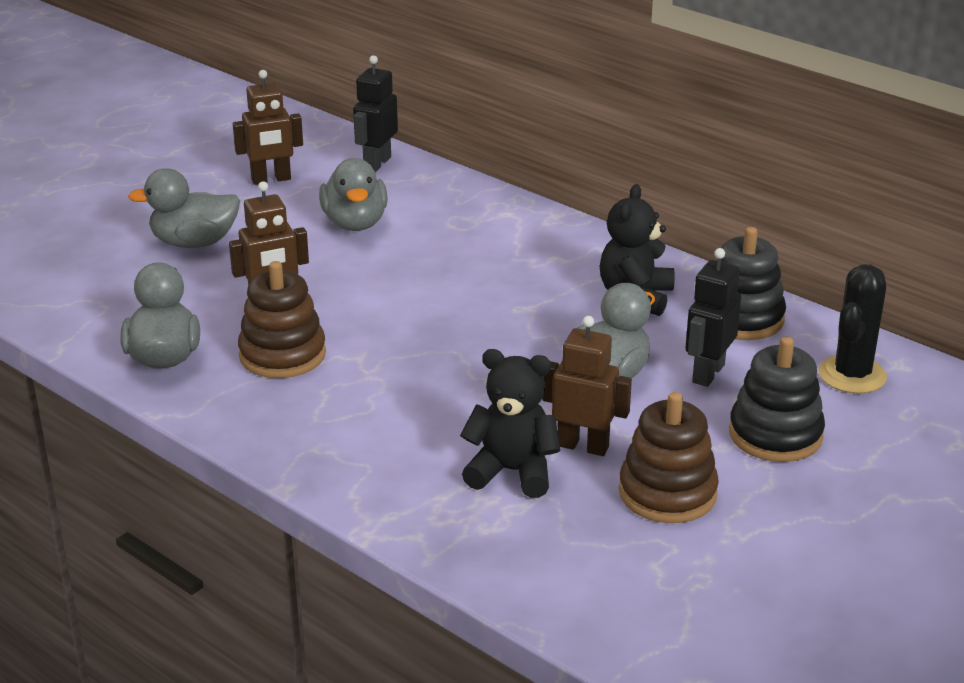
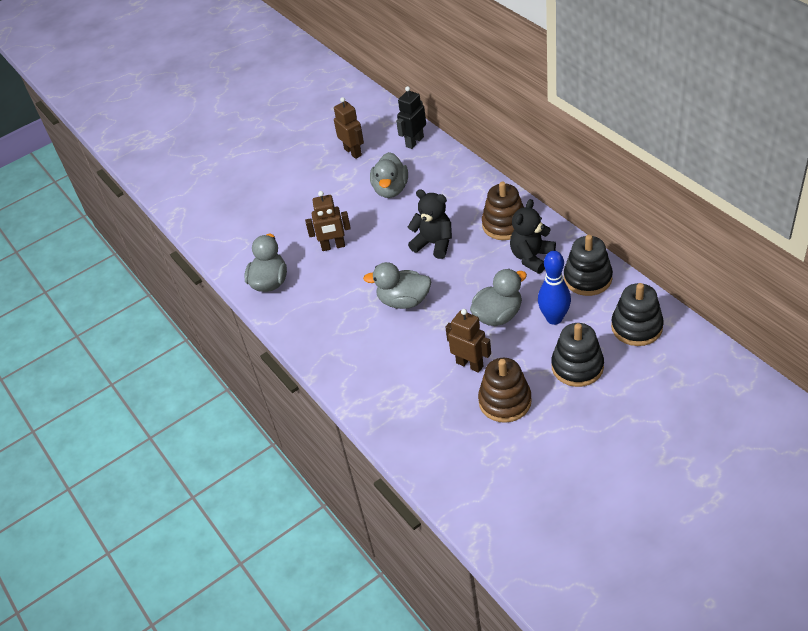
camera: 20 degrees right, 15 degrees up
(194, 243) = (301, 199): grey duck -> grey duck (404, 301)
(271, 179) = (353, 152): brown robot -> brown robot turned 120 degrees counterclockwise
(282, 355) = (330, 285): brown stacking toy -> brown stacking toy (504, 225)
(512, 472) = (427, 378): black teddy bear -> black teddy bear (434, 244)
(707, 373) = (554, 318): black robot -> blue bowling pin
(852, 375) = (636, 327): black cactus -> black stacking toy

